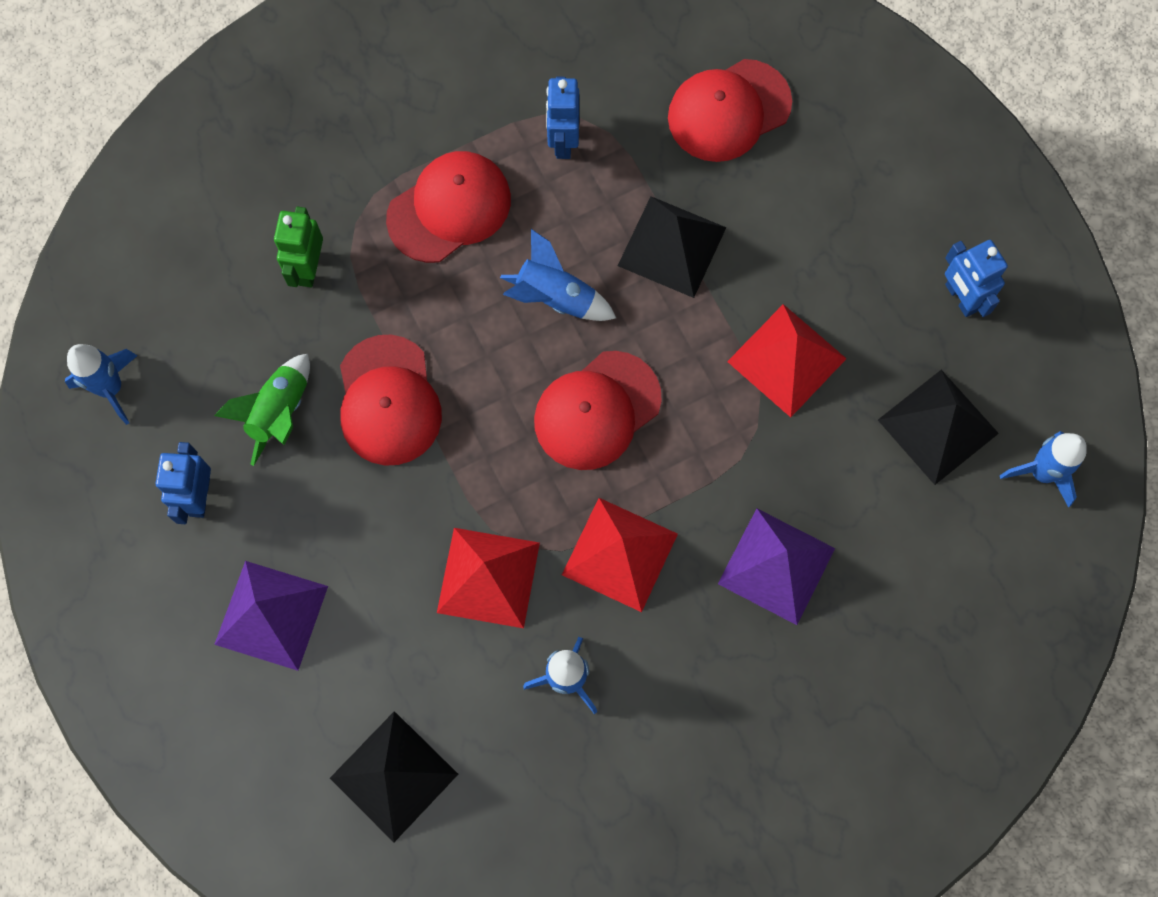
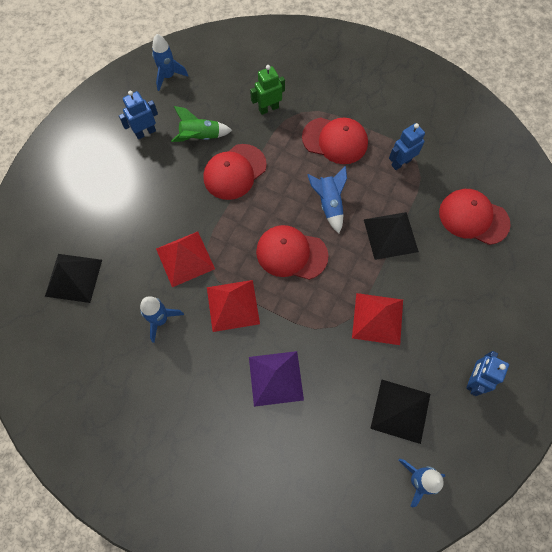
camera: 55 degrees right, 5 degrees down
(271, 615) = (113, 188): purple pyramid -> none

